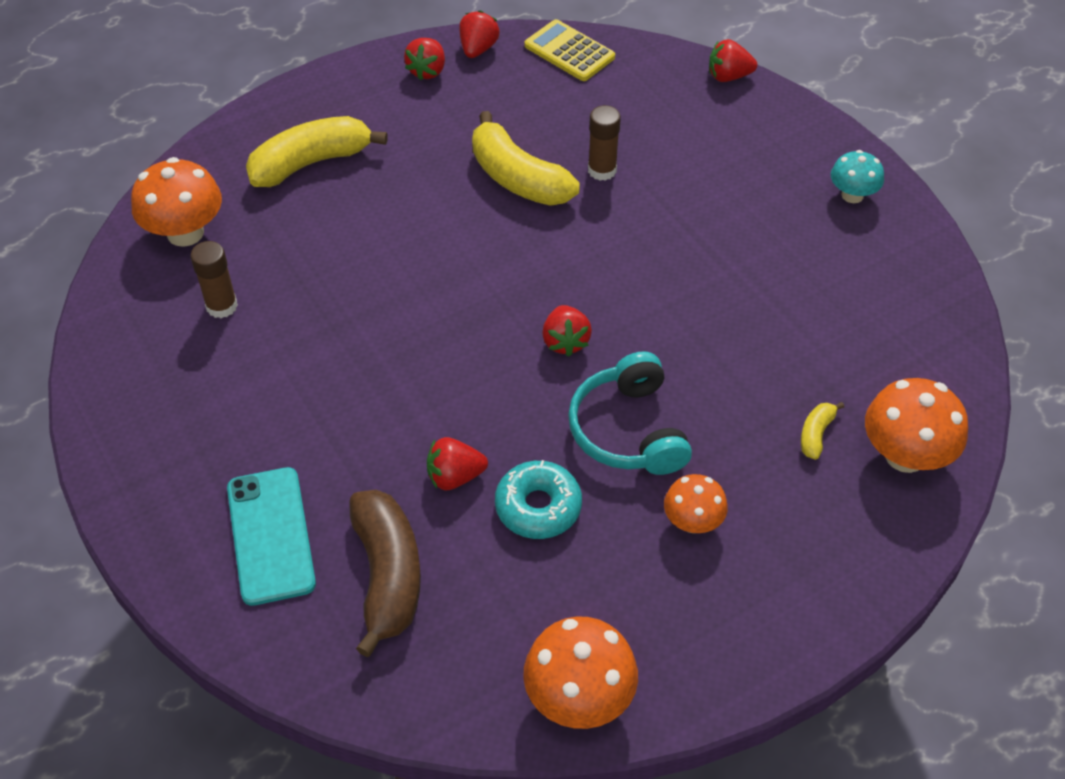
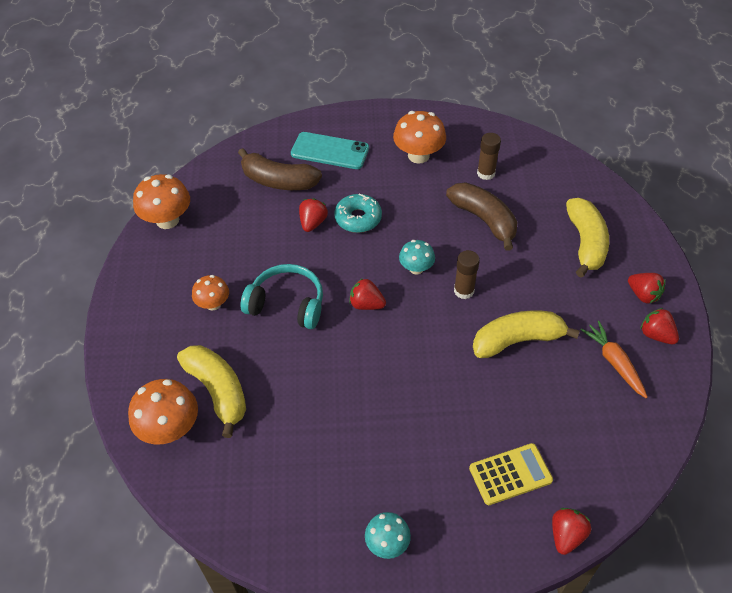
camera: 120 degrees right, 0 degrees up
(185, 233) = (551, 174): orange mushroom -> orange mushroom (418, 155)
(326, 275) = (484, 220): none -> brown banana
(466, 314) = (416, 268): none -> turquoise mushroom
(478, 49) = (671, 375): red strawberry -> red strawberry (643, 295)
(491, 93) = (614, 362): none -> orange carrot
(538, 507) = (271, 247): turquoise donut -> turquoise donut (358, 218)
(569, 52) = (645, 434): yellow calculator -> yellow calculator (510, 474)
(602, 170) = (500, 391): brown glue stick -> brown glue stick (464, 291)
(816, 434) = (218, 391): yellow banana -> yellow banana, size x2.21

